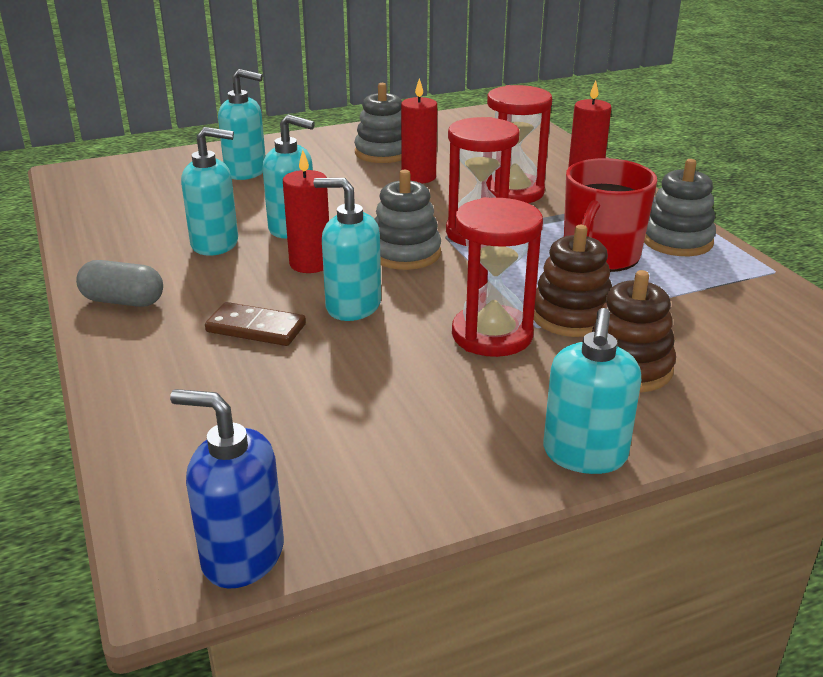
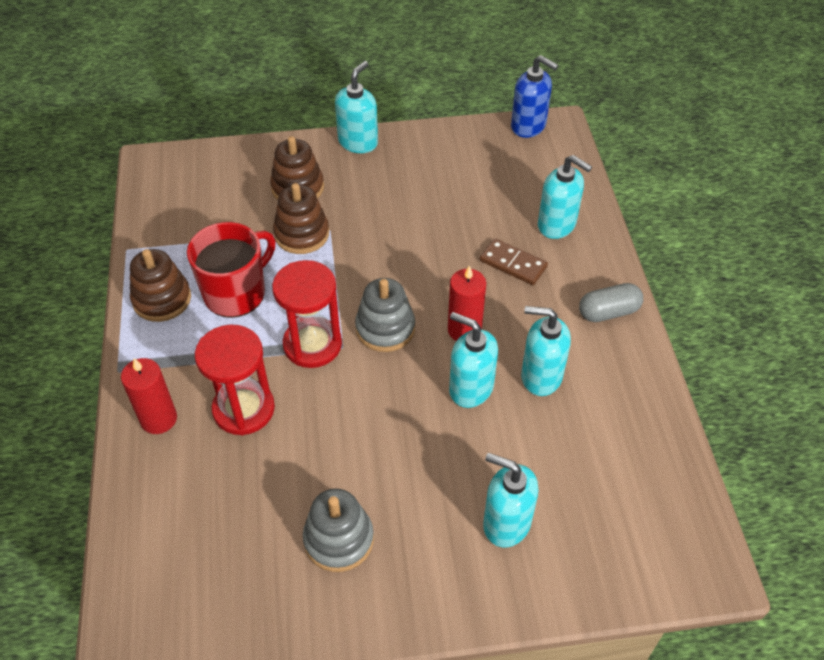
camera: 165 degrees left, 20 degrees up
(123, 301) = (608, 312): grey capsule -> grey capsule turned 45 degrees counterclockwise
(352, 306) = (443, 273): turquoise soap dispenser -> turquoise soap dispenser (557, 225)
(418, 177) = (322, 464): red candle -> none
(492, 335) = (362, 228): red hourglass -> none
(677, 241) = (162, 299): grey stacking toy -> brown stacking toy

